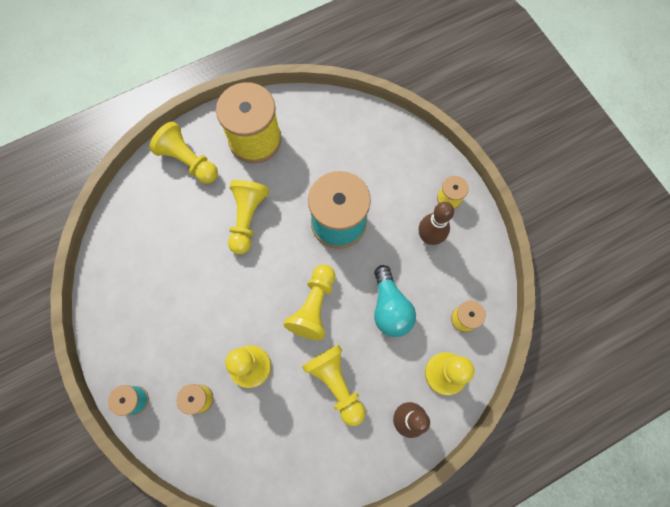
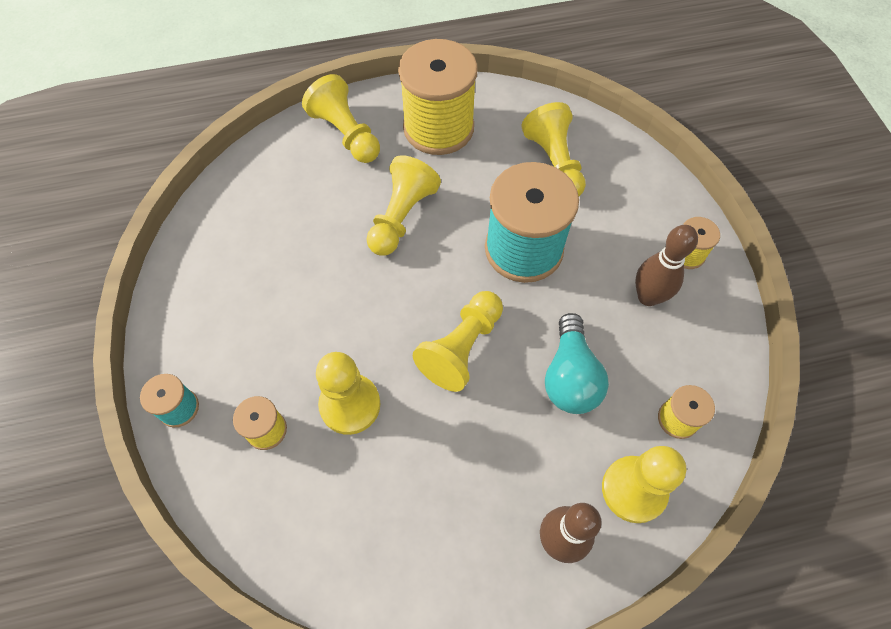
camera: 15 degrees right, 10 degrees down
(336, 383) = (466, 460): yellow pawn -> yellow pawn (554, 163)

